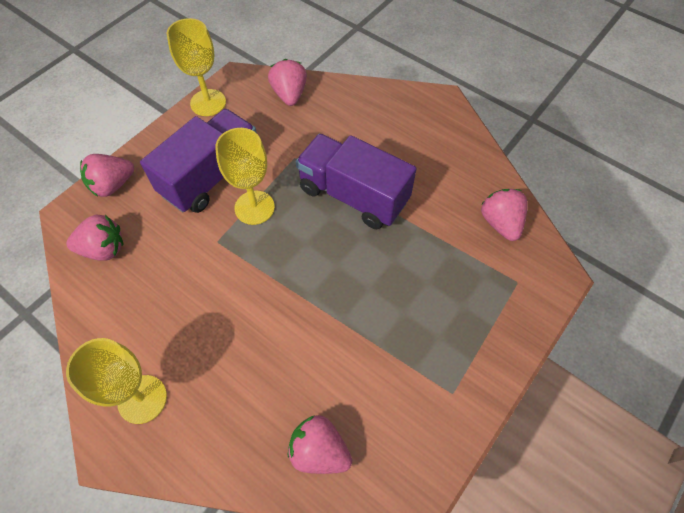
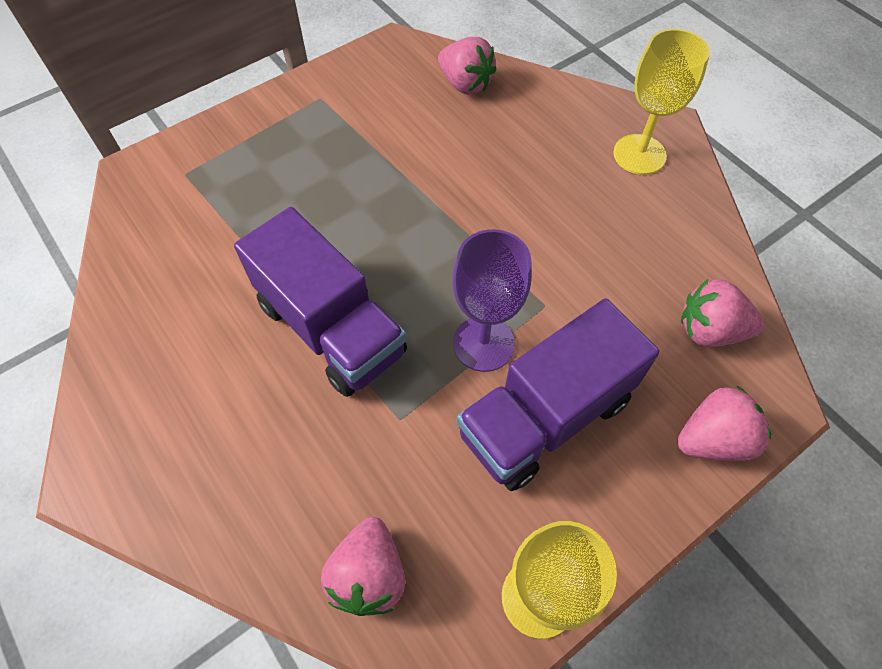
camera: 165 degrees left, 0 degrees up
(254, 207) = (483, 343): yellow goblet -> purple goblet
(500, 223) = (153, 242): pink strawberry -> none

